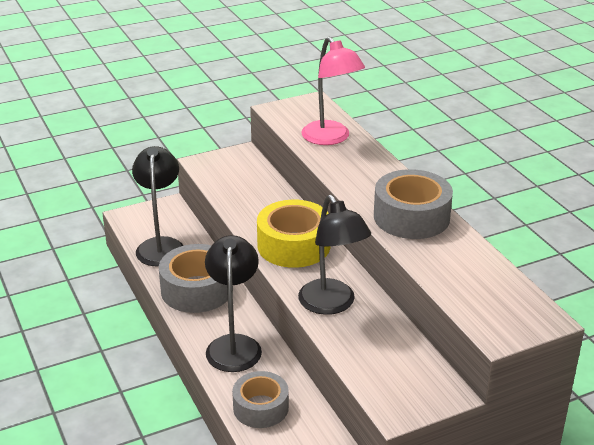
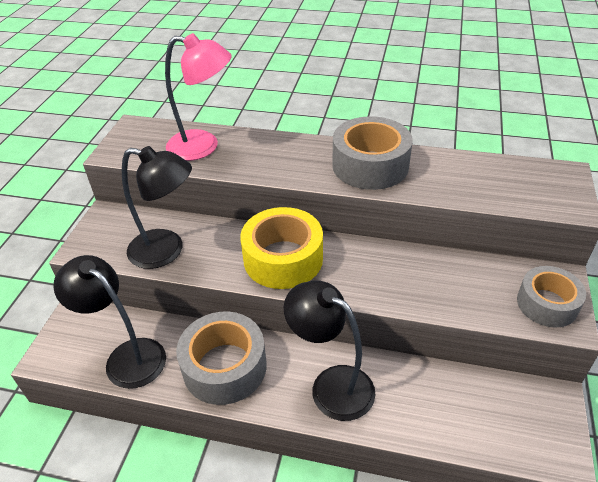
camera: 50 degrees left, 10 degrees up
(260, 407) = (435, 416): grey tape -> grey tape (547, 304)
(332, 304) = (391, 281): black lamp -> black lamp (167, 251)

